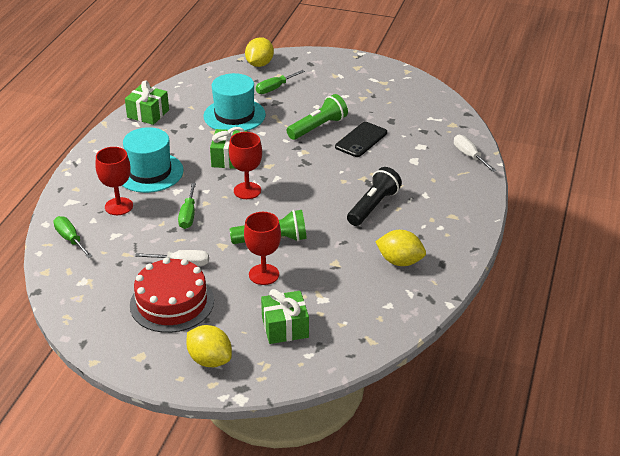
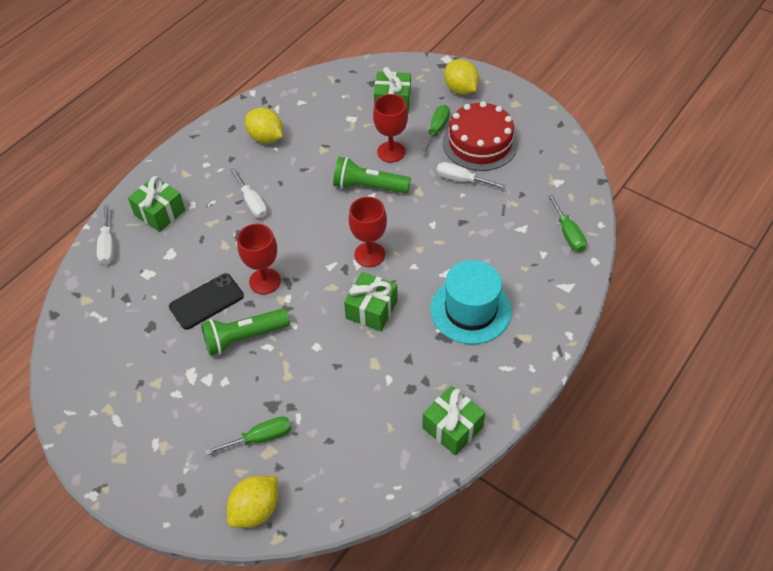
camera: 160 degrees left, 15 degrees up
(119, 206) = (513, 266): red goblet -> red goblet (265, 281)
(188, 215) = (442, 236): green screwdriver -> green screwdriver (437, 130)
(234, 115) = (338, 391): turquoise hat -> none
(373, 206) = (252, 203): black flashlight -> white screwdriver
(448, 184) = (160, 212): none -> green gift

